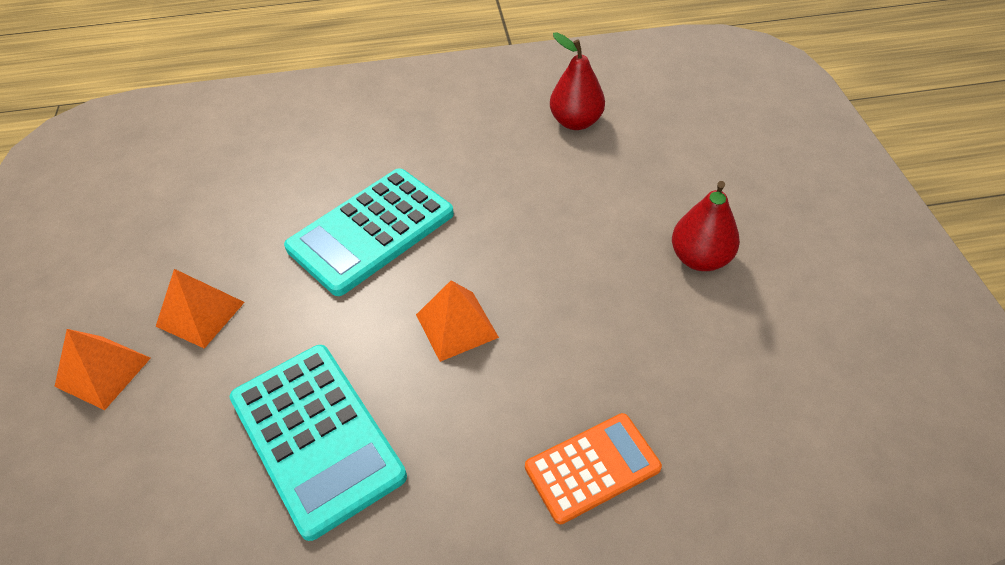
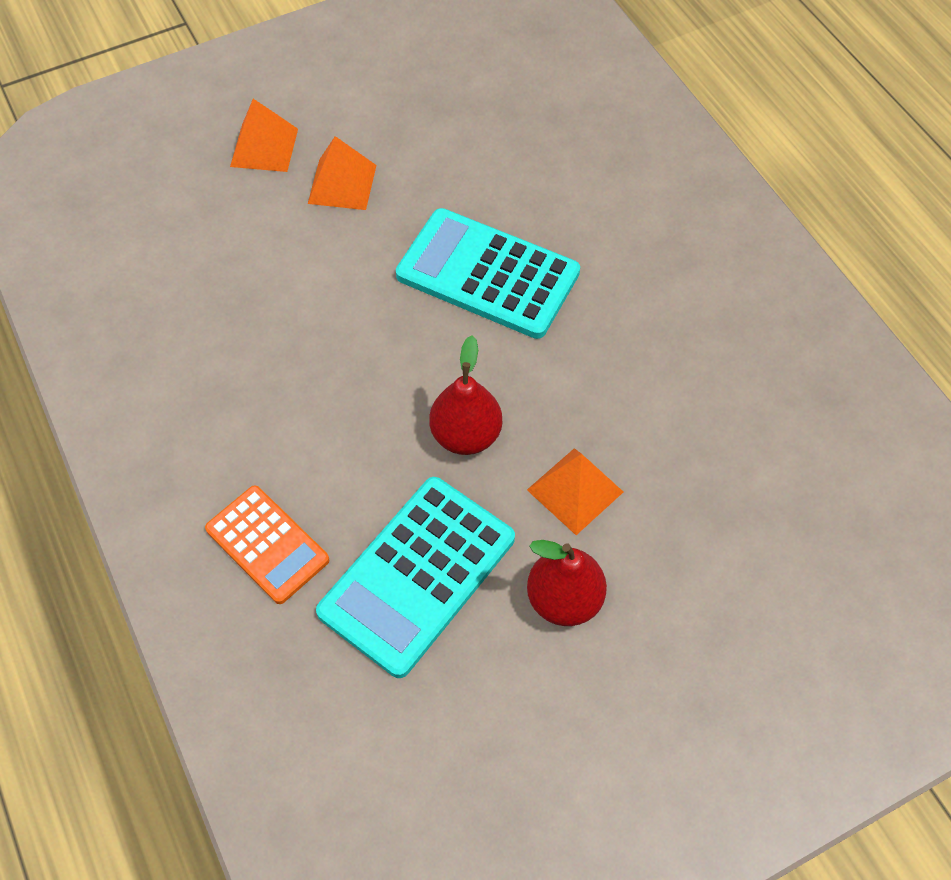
camera: 70 degrees right, 10 degrees up
(316, 437) = (243, 320): turquoise calculator -> turquoise calculator (417, 575)
(456, 325) = (392, 387): orange pyramid -> orange pyramid (575, 490)
(576, 122) = (746, 418): red pear -> red pear (466, 435)

